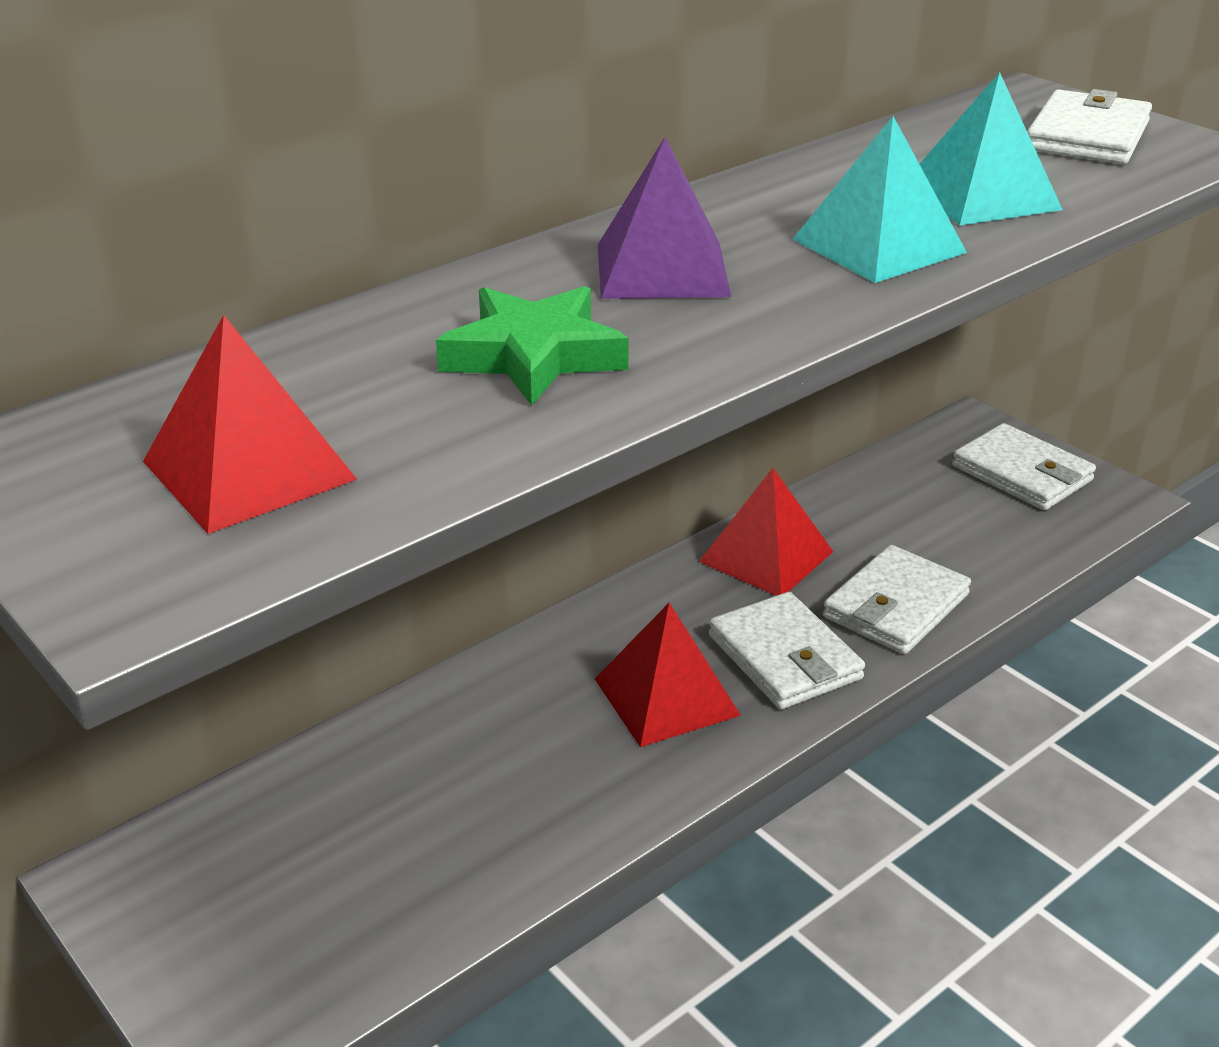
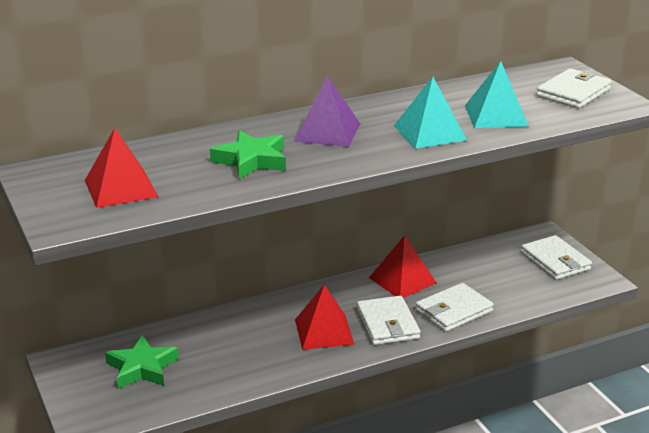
camera: 15 degrees right, 5 degrees down
(309, 860) = (142, 368): none -> green star

